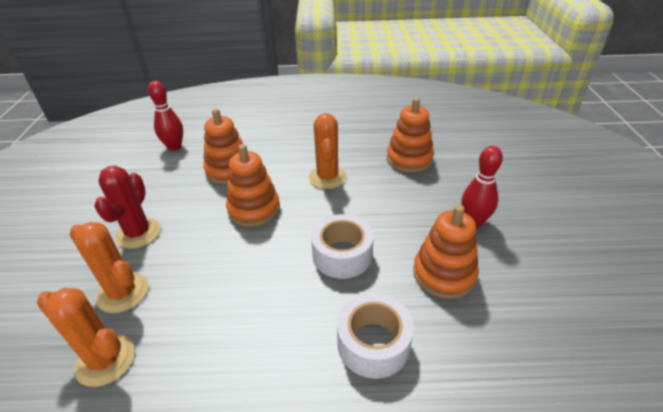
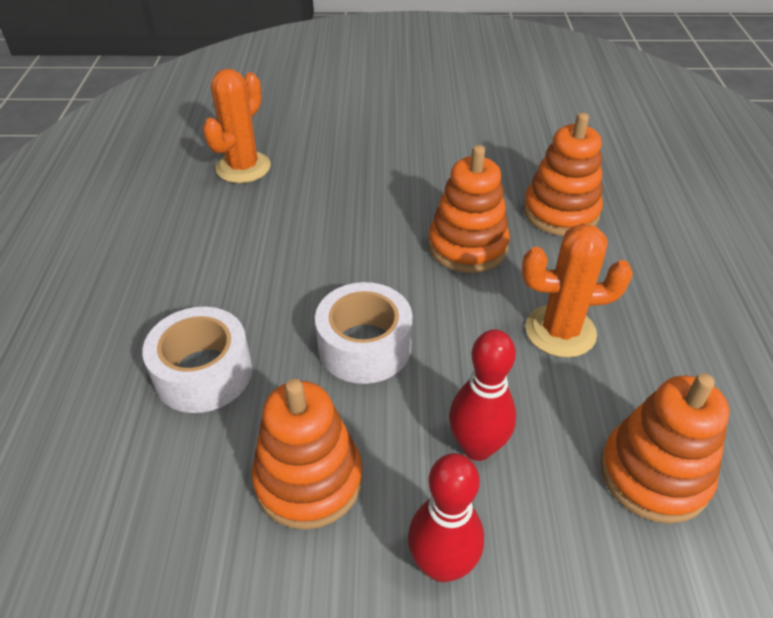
camera: 90 degrees right, 5 degrees up
(123, 293) = (324, 161): orange cactus -> none
(138, 233) = (417, 154): red cactus -> none
(174, 147) = (610, 152): red bowling pin -> red bowling pin (477, 447)

